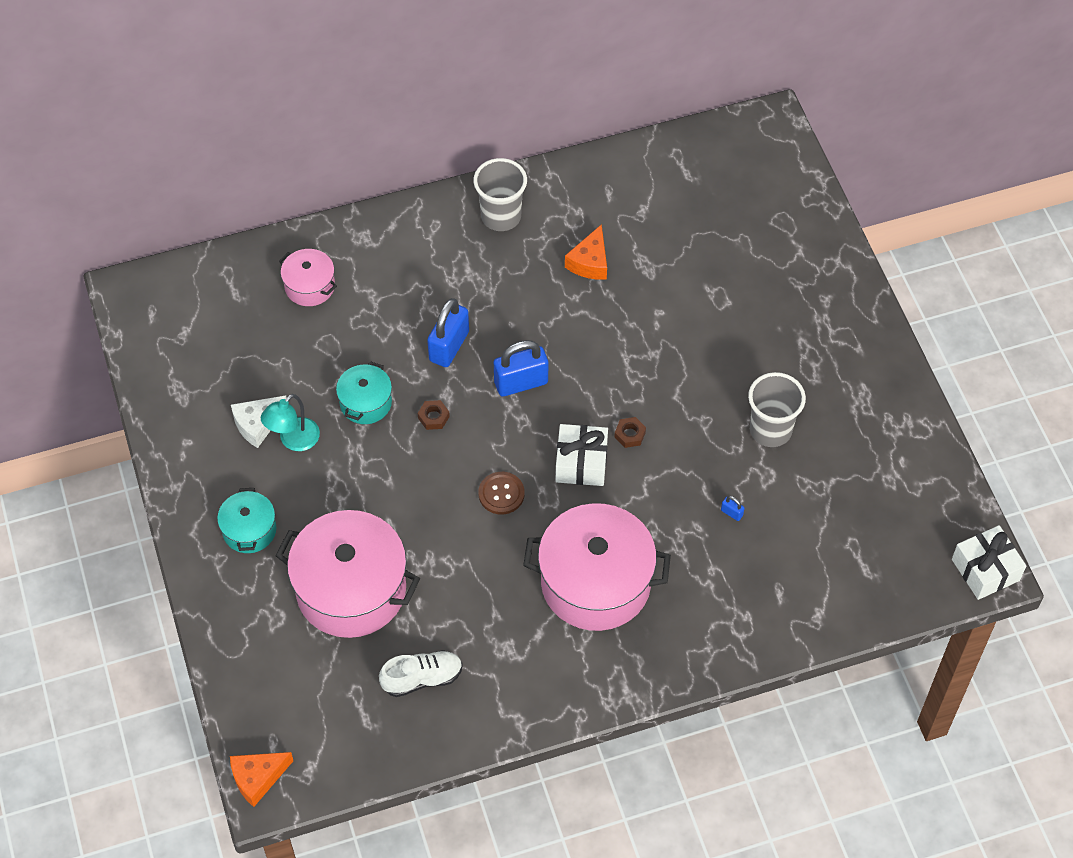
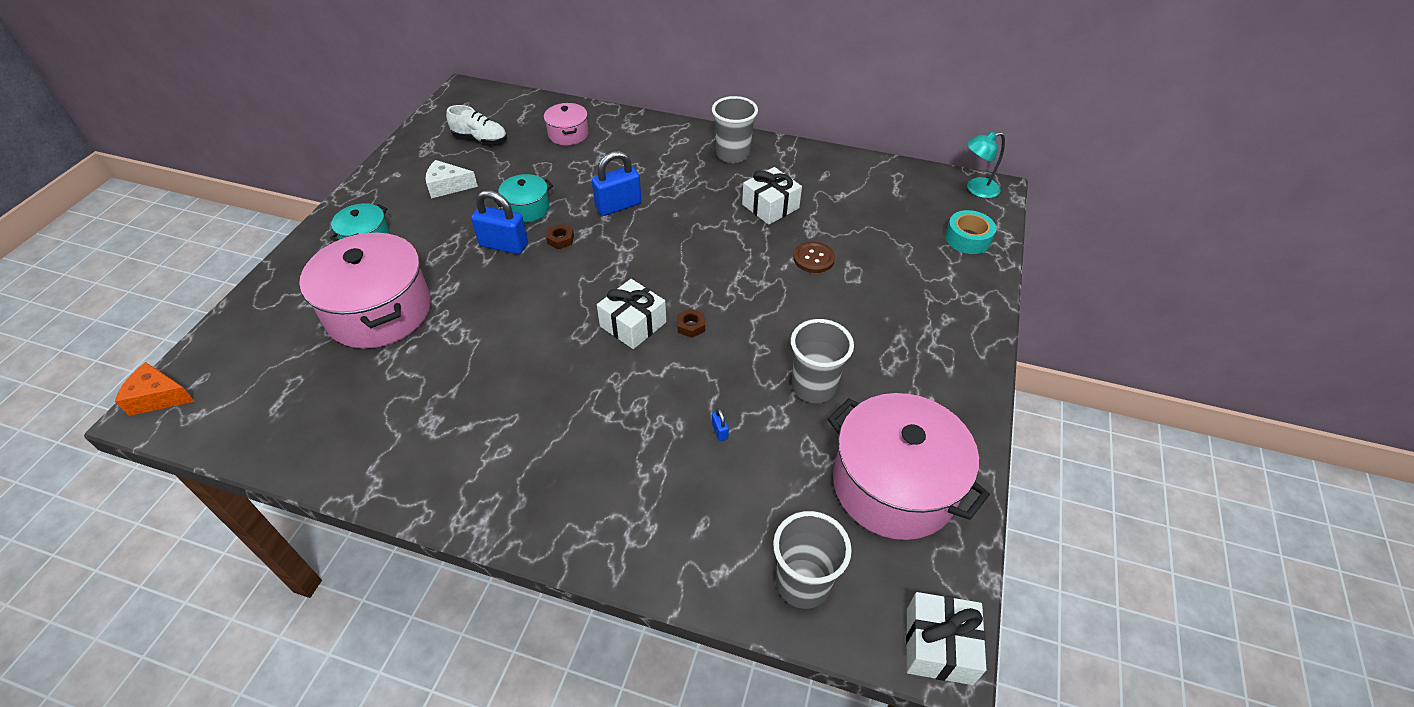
camera: 35 degrees right, 10 degrees down
(293, 440) = (457, 206): turquoise lamp -> turquoise lamp (976, 189)
(422, 678) = (348, 403): white shoe -> white shoe (480, 139)
(501, 494) = (552, 311): brown button -> brown button (813, 258)
(521, 383) = (644, 251): blue padlock -> blue padlock (504, 245)
(590, 262) = (770, 206): orange cheese -> white gift
(595, 583) = (552, 416): pink pot -> pink pot (894, 485)
(787, 198) = (967, 238): none -> turquoise tape
(876, 586) = (802, 583): none -> grey cup

